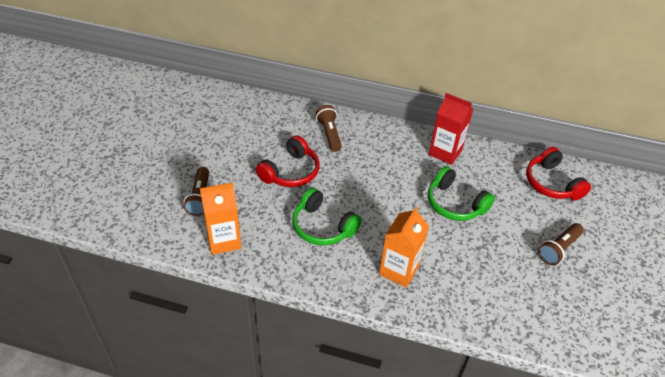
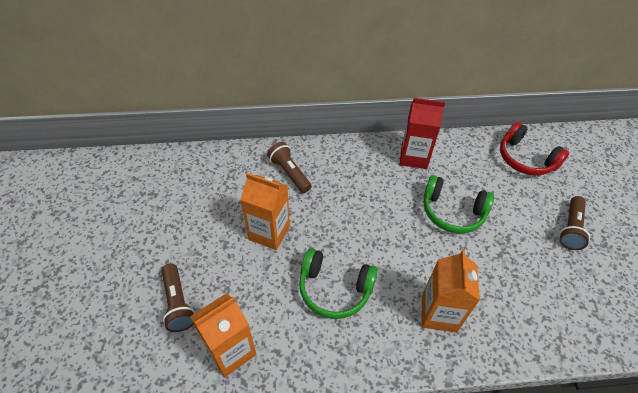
camera: 20 degrees left, 5 degrees up
(291, 172) = (269, 232): red headphones -> orange carton

